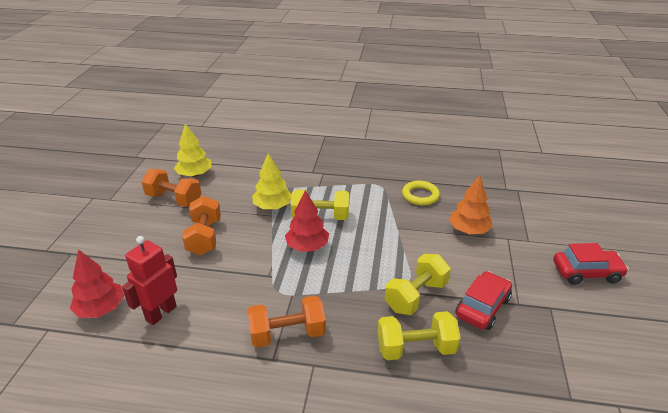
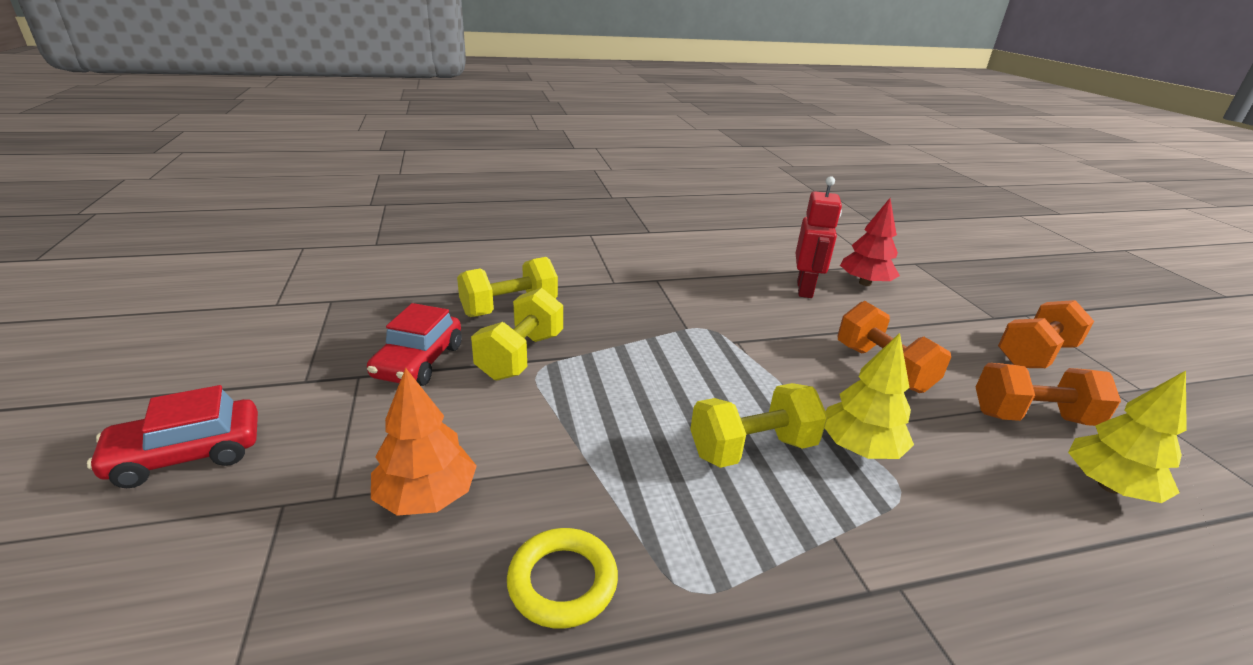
camera: 155 degrees right, 5 degrees down
(287, 334) = (659, 296): orange dumbbell -> orange dumbbell (1035, 355)
(307, 246) = (723, 388): red tree -> none

